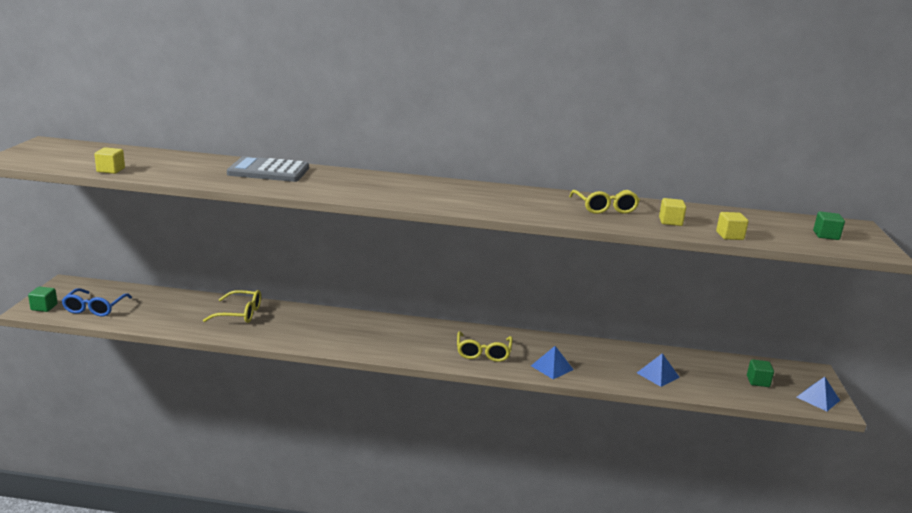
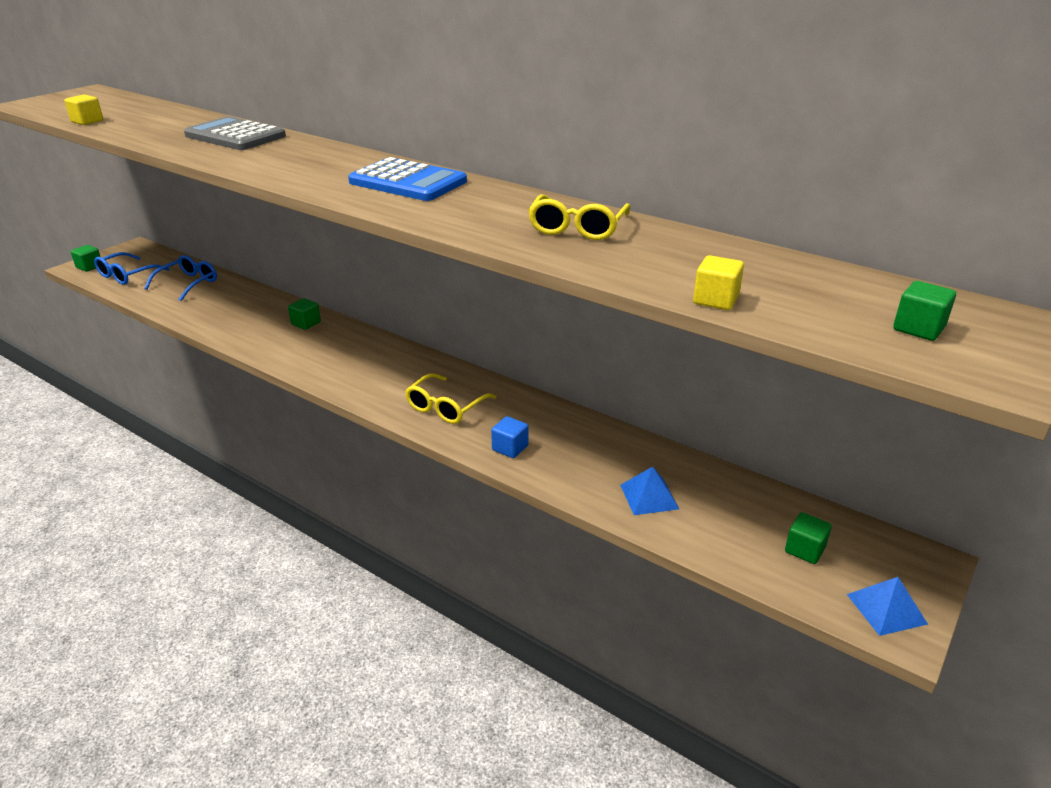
camera: 30 degrees right, 10 degrees up
(165, 305) = (188, 284): none -> blue glasses
(239, 314) = (243, 305): yellow glasses -> none
(310, 317) = (306, 323): none -> green cube
(458, 192) = (408, 182): none -> blue calculator
(552, 367) = (510, 448): blue pyramid -> blue cube
(670, 222) = (649, 262): yellow cube -> none

